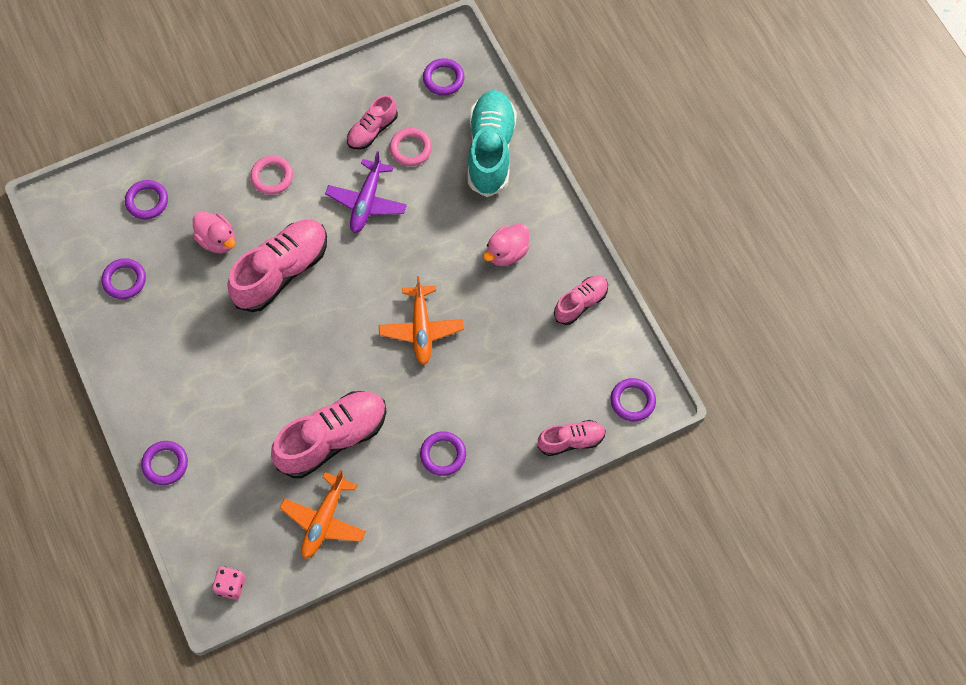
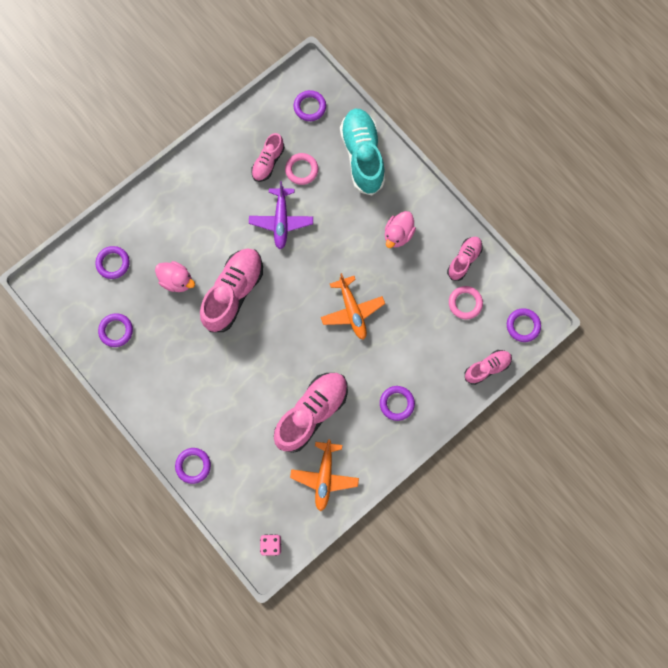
camera: 15 degrees left, 10 degrees up
(272, 177) = (203, 219): pink ring -> pink ring (465, 303)

